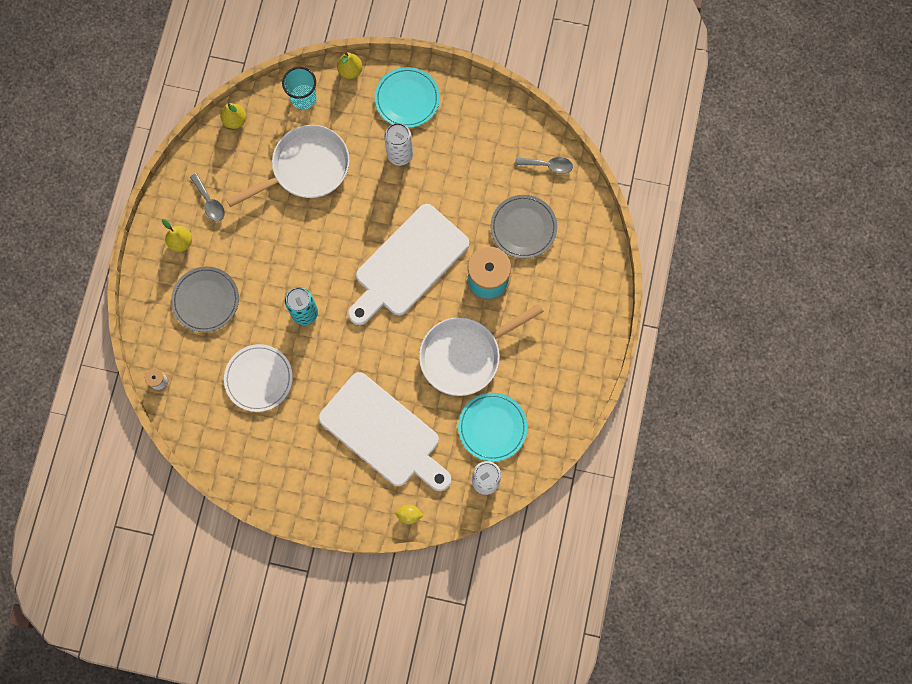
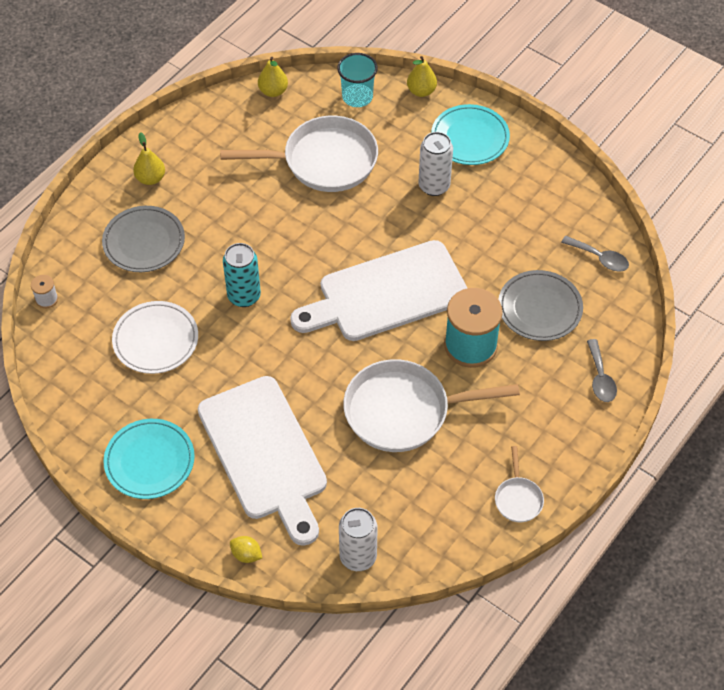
camera: 25 degrees right, 20 degrees down
(209, 202) = (202, 154): grey spoon -> grey spoon (600, 378)
(492, 427) = (397, 501): turquoise plate -> turquoise plate (149, 461)
(573, 387) = (518, 499): none -> white pan

